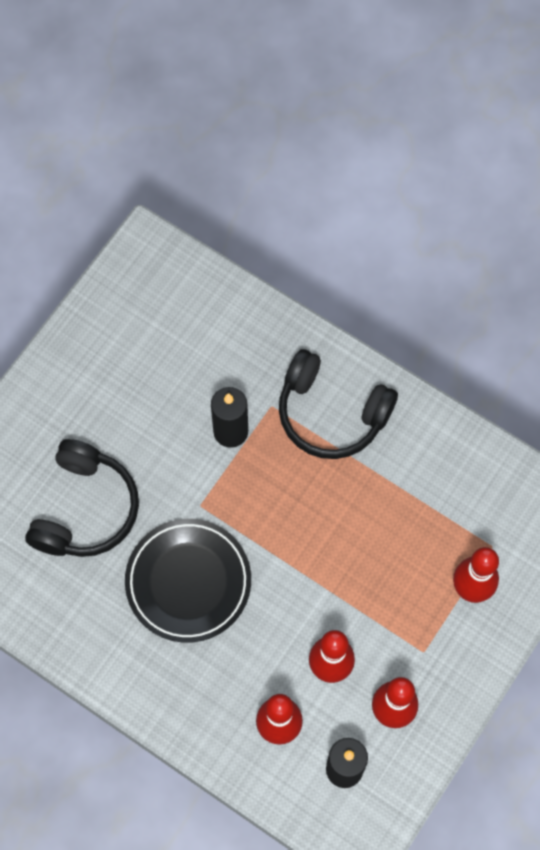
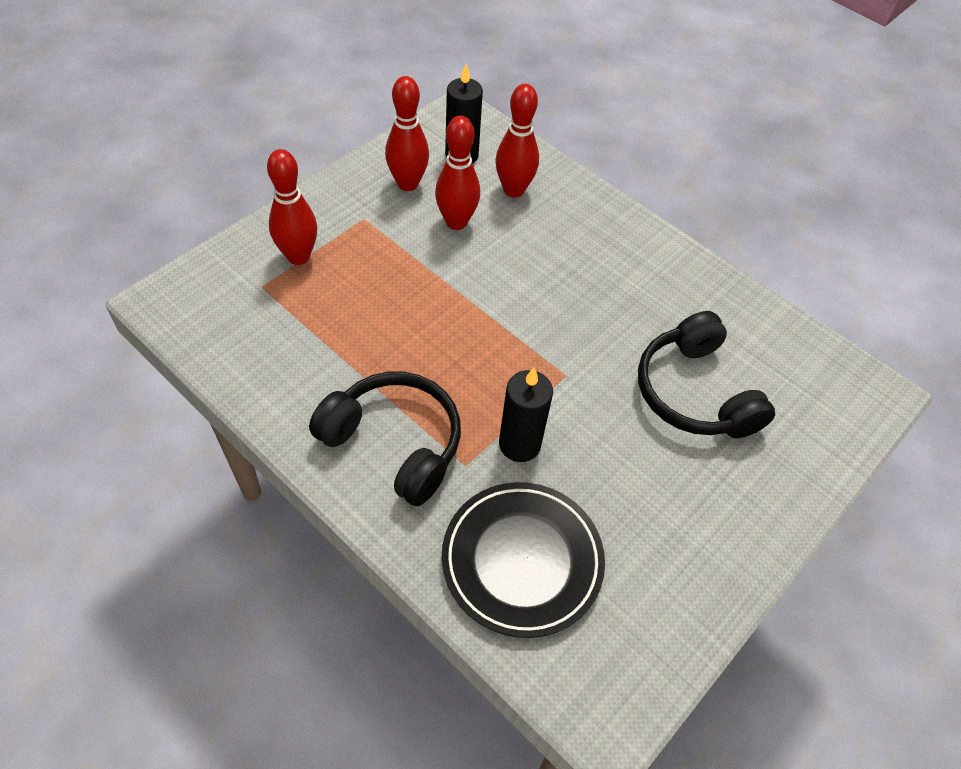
camera: 175 degrees left, 15 degrees down
(85, 509) = (694, 393): black headphones -> black headphones turned 45 degrees counterclockwise
(188, 582) = (585, 309): black plate -> black plate (522, 561)

